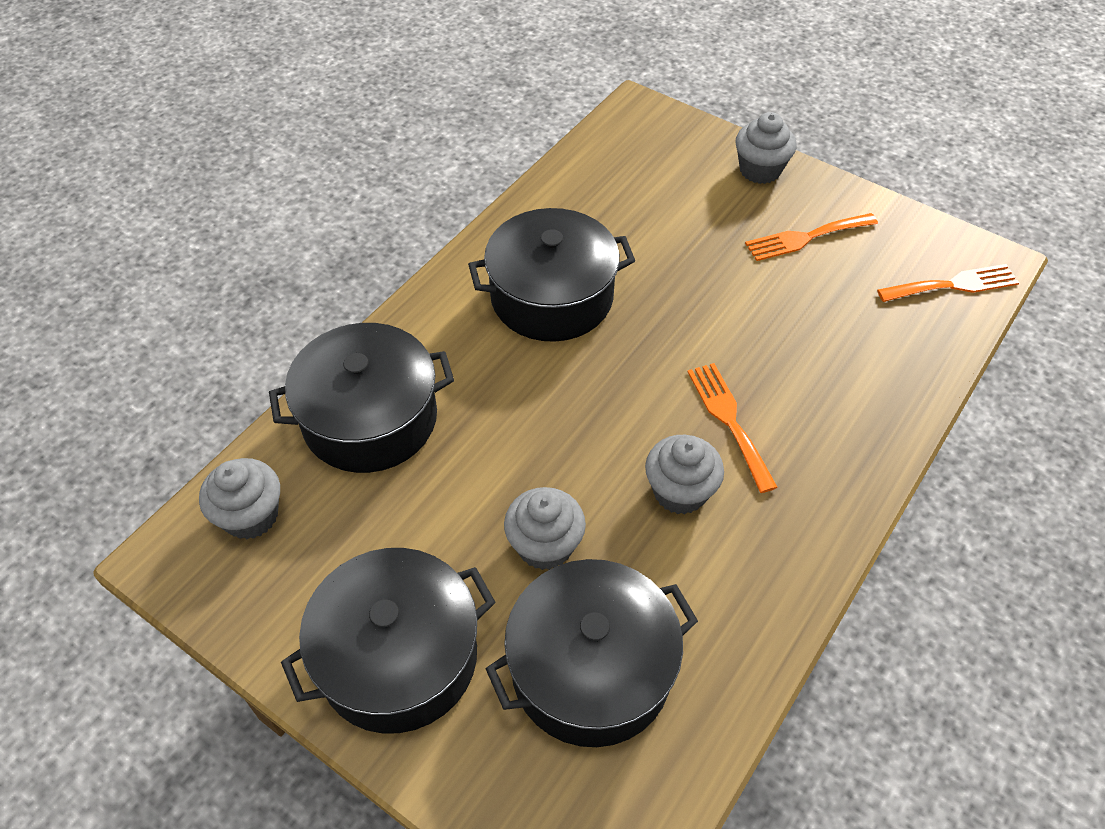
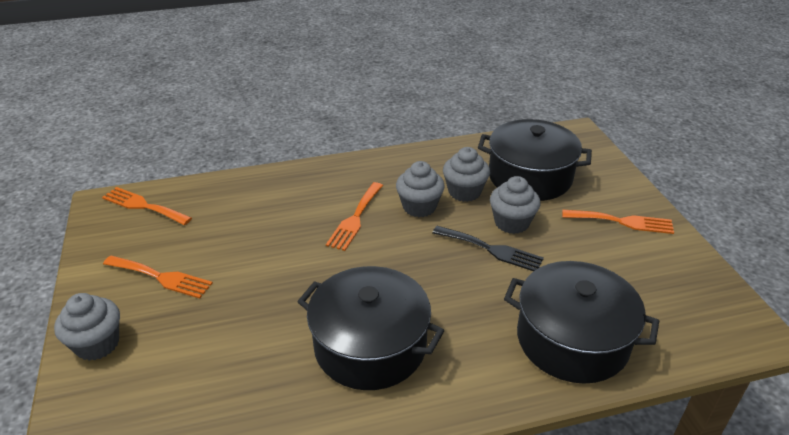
camera: 140 degrees left, 15 degrees down
(251, 516) = (688, 326): grey cupcake -> grey cupcake (464, 192)
(398, 657) = (622, 222): black pot -> orange fork
(535, 482) = (491, 249): none -> black fork

